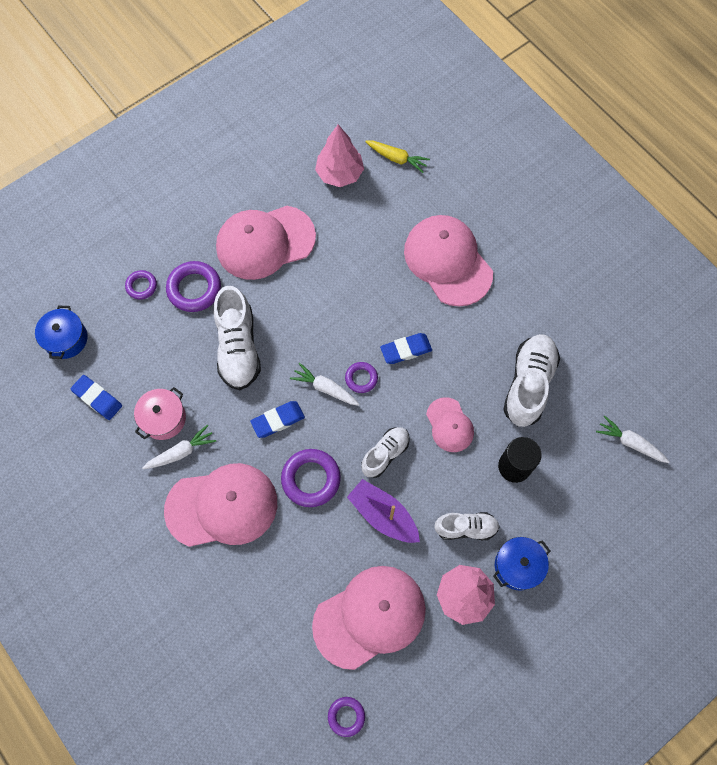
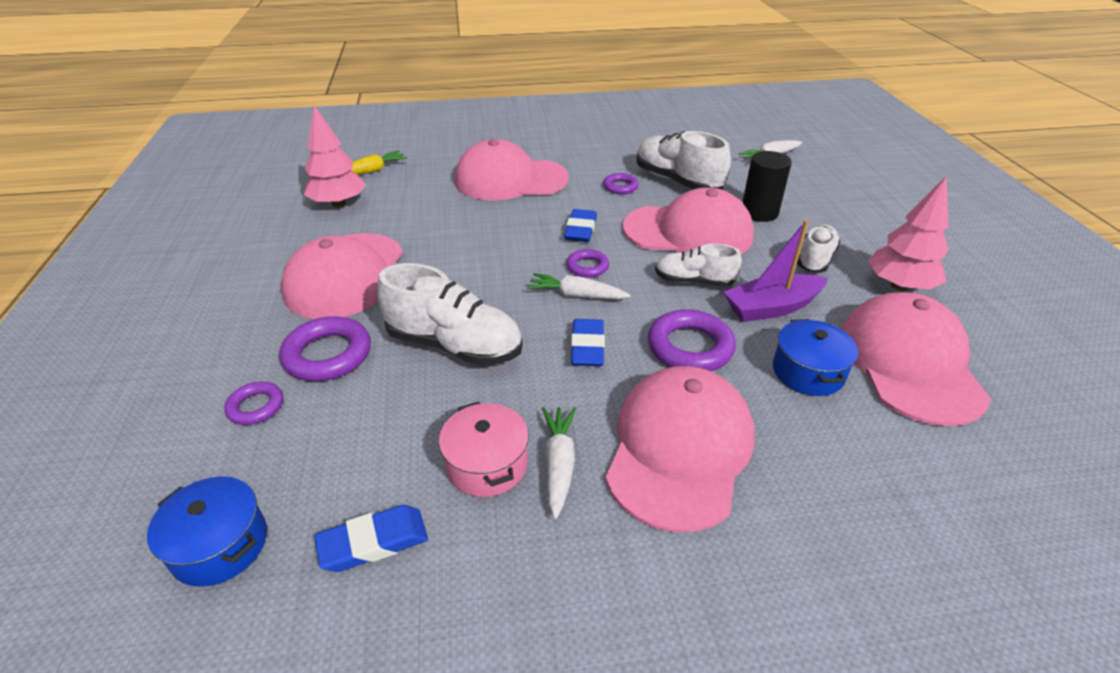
camera: 60 degrees left, 30 degrees down
(325, 388) = (576, 295): white carrot -> white carrot turned 45 degrees clockwise
(346, 716) = (1063, 435): purple ring -> purple ring (620, 187)
(385, 454) = (694, 281): white shoe -> white shoe turned 60 degrees counterclockwise
(449, 425) = (688, 232): pink cap -> pink cap, size x1.89
(518, 566) = (873, 243): blue pot -> blue pot (808, 372)

